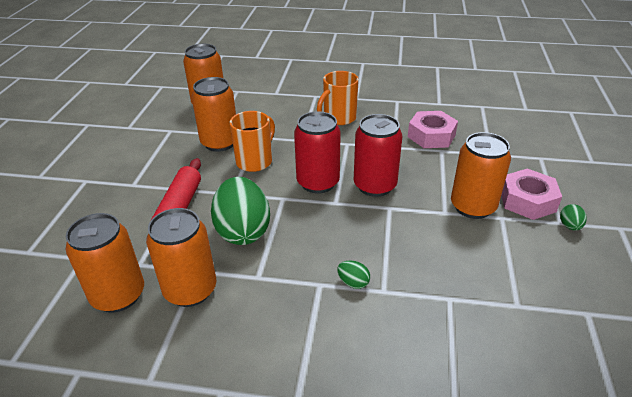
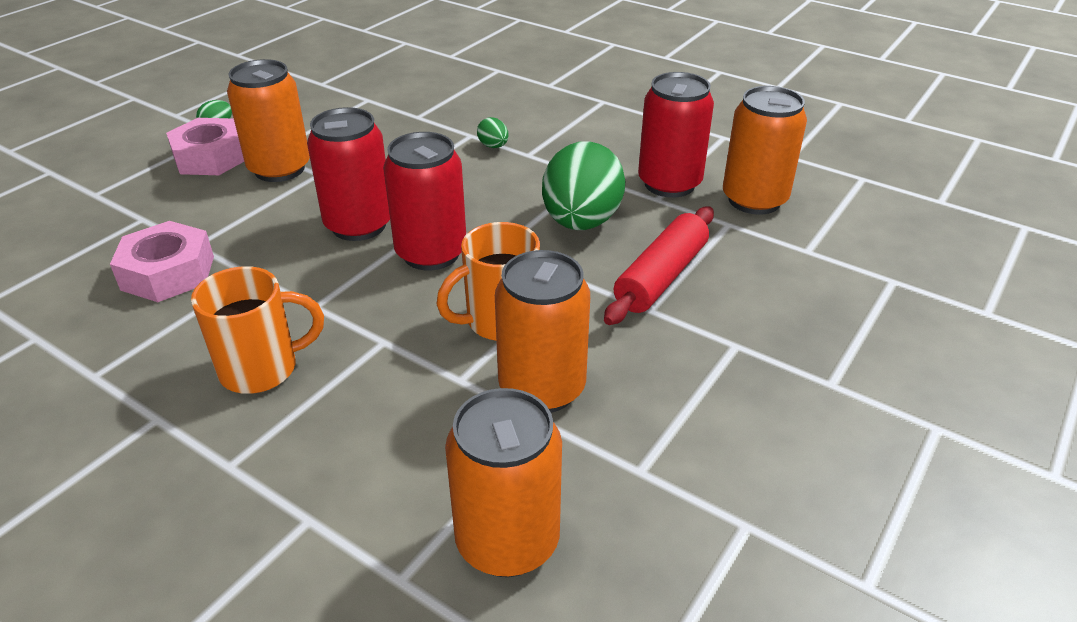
camera: 155 degrees left, 0 degrees up
(190, 290) = (669, 184): orange can -> red can

